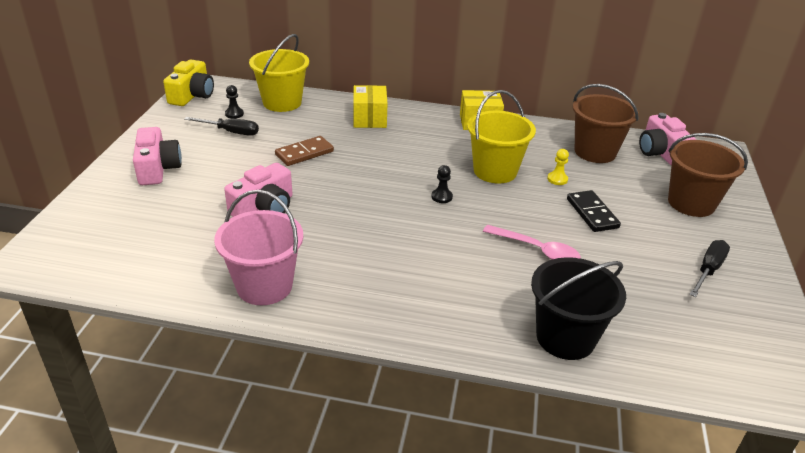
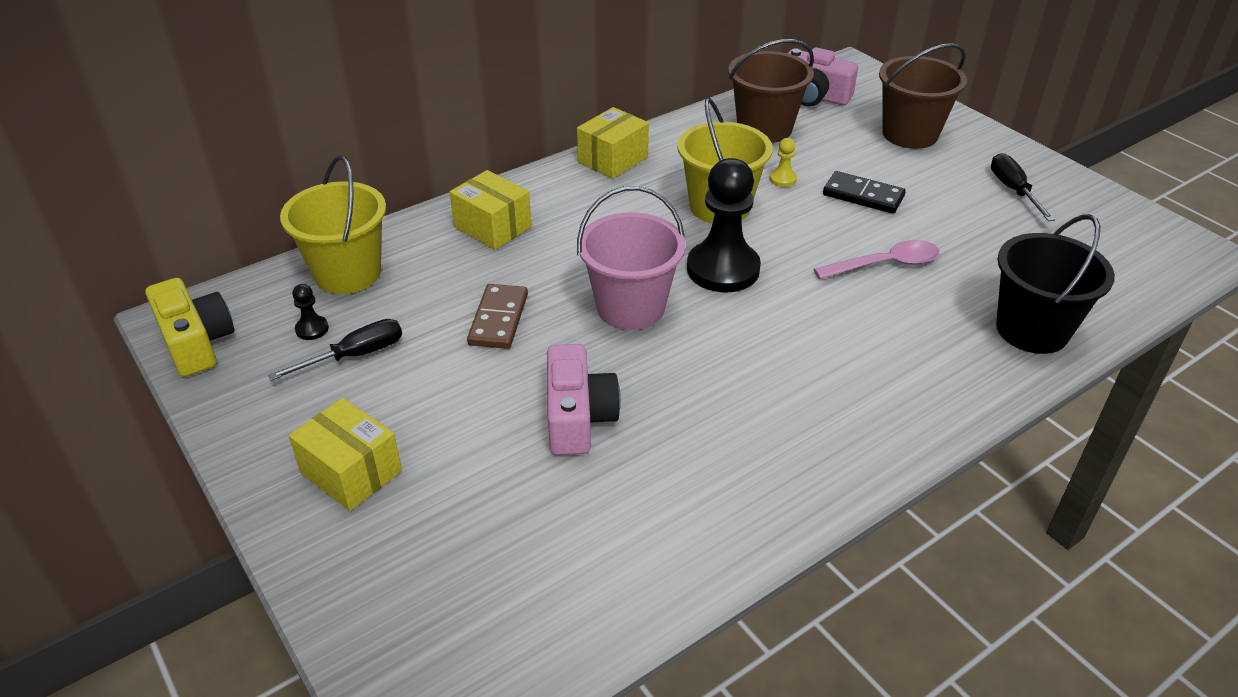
camera: 45 degrees left, 5 degrees up
(157, 168) = (351, 472): pink camera -> yellow box
(264, 286) = (742, 499): pink bucket -> pink bucket (630, 307)
(442, 197) = (723, 269): black pawn -> black pawn, size x2.42

